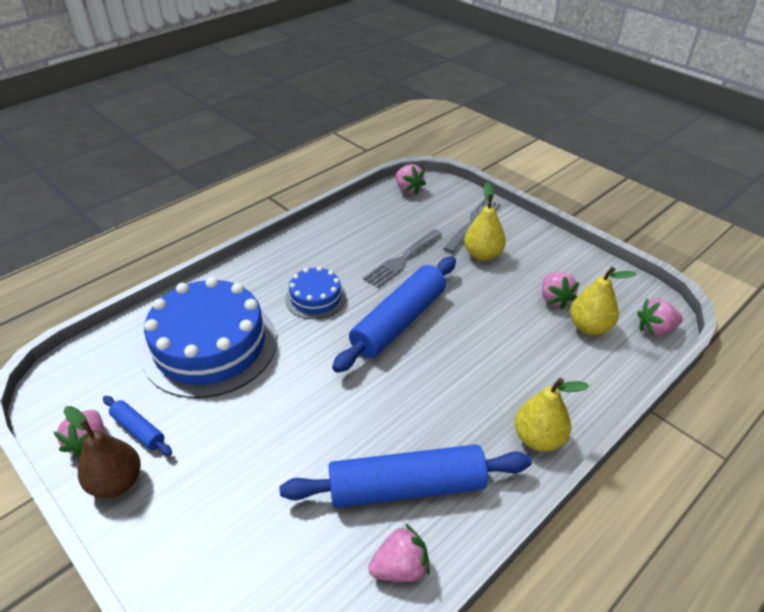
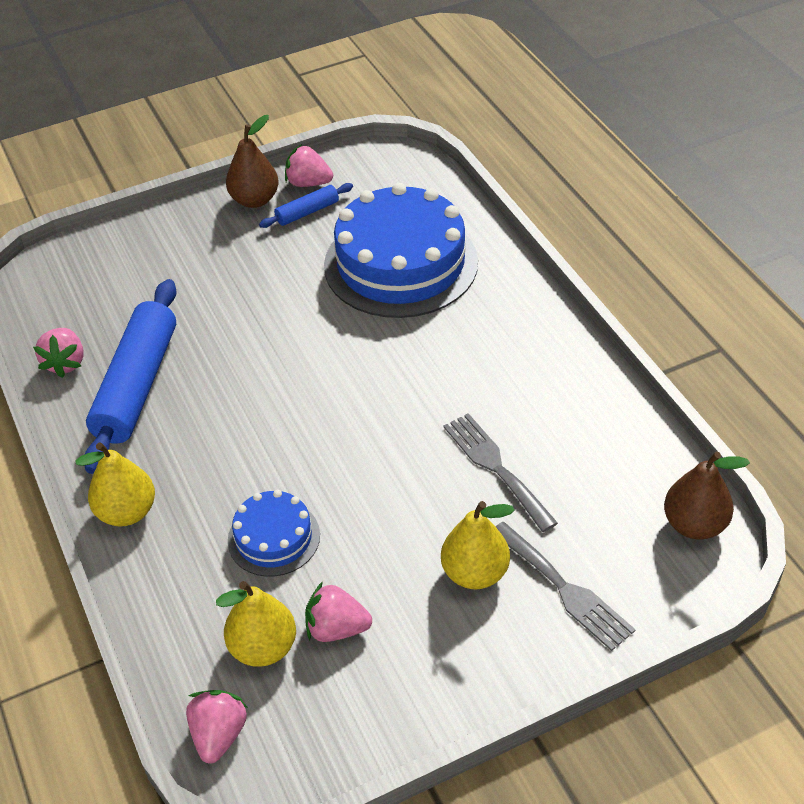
camera: 110 degrees right, 5 degrees up
(316, 298) = (447, 361): blue cake -> blue cake (274, 538)
(399, 322) = (368, 434): blue rolling pin -> none
(408, 189) = (694, 524): pink strawberry -> brown pear

